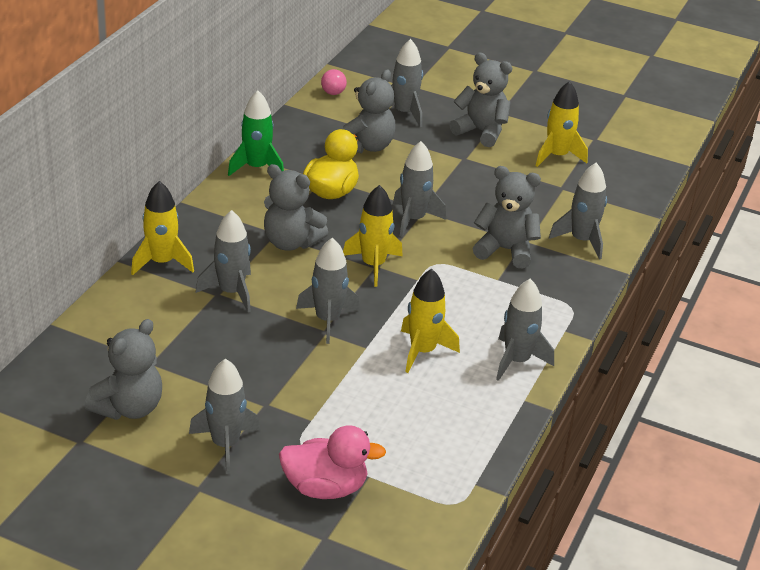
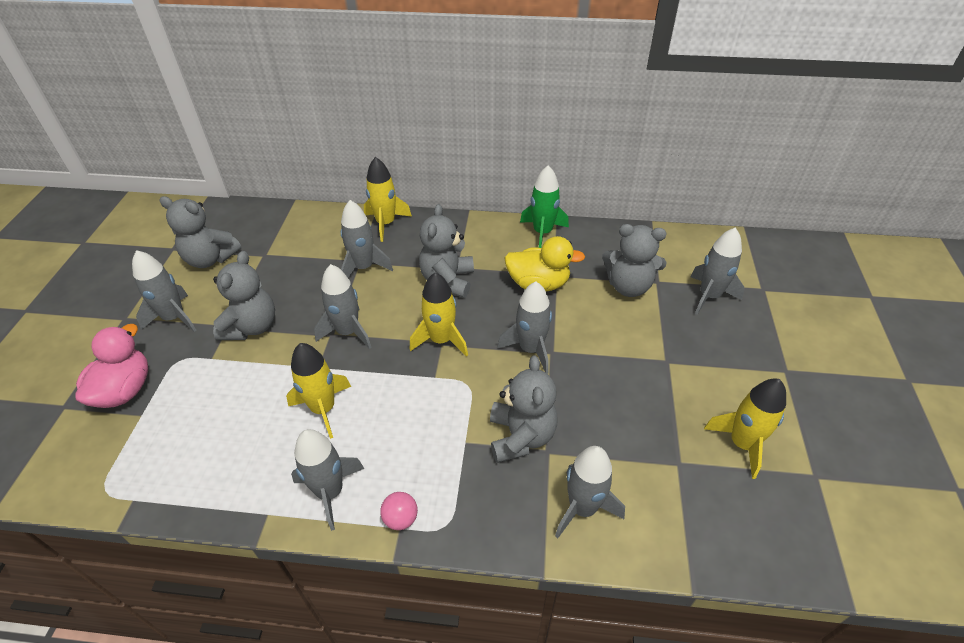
camera: 75 degrees right, 10 degrees up
(325, 488) = (125, 390): pink duck -> pink duck turned 150 degrees counterclockwise
(333, 93) = (697, 242): pink ball -> pink ball (401, 518)
(481, 132) = (730, 363): grey teddy bear -> grey teddy bear (252, 327)

